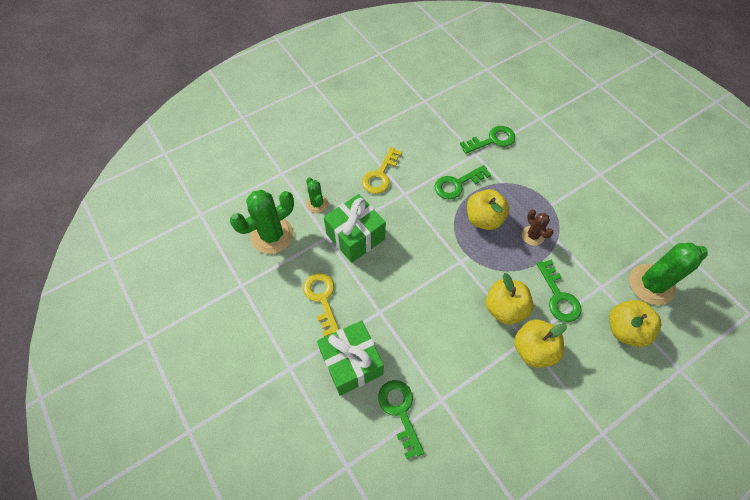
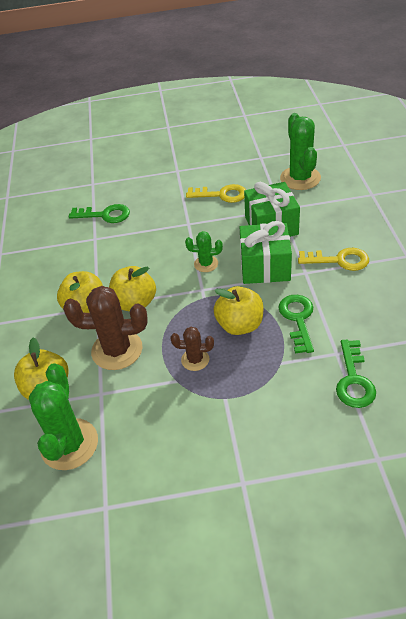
camera: 120 degrees right, 15 degrees down
(317, 204) = (322, 209): green cactus -> green cactus (206, 264)
(351, 363) = (158, 199): green gift -> green gift (265, 266)
(380, 175) = (339, 260): yellow key -> yellow key turned 135 degrees clockwise
(558, 296) = (117, 350): green key -> brown cactus

